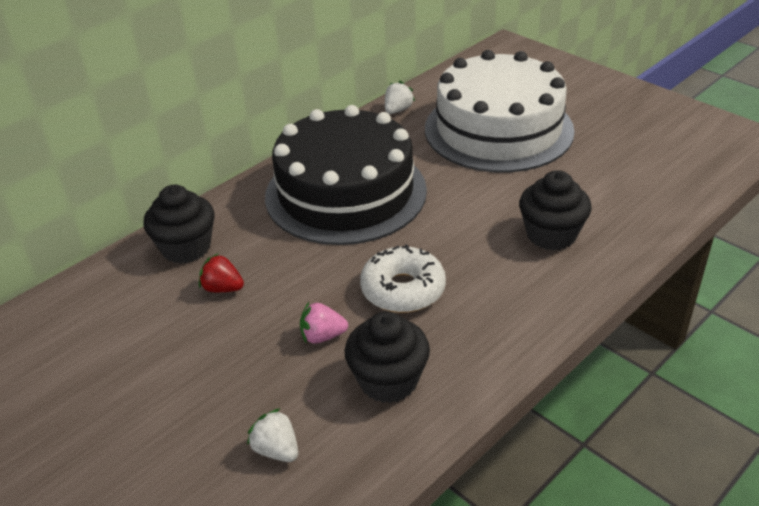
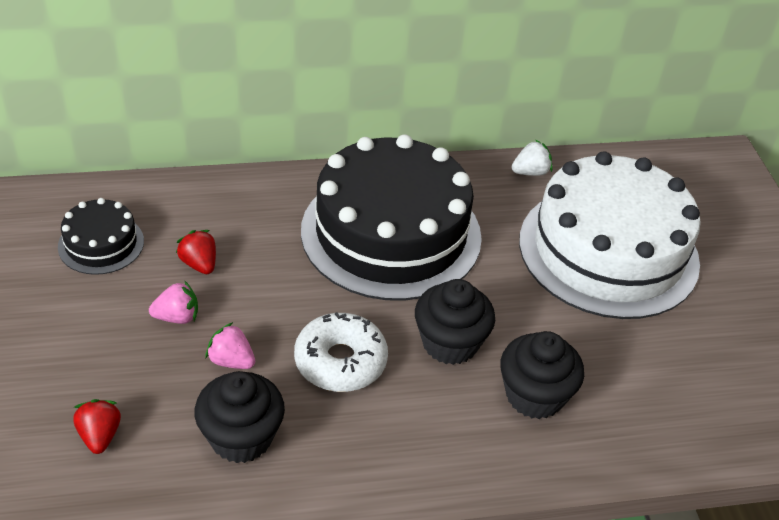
camera: 30 degrees right, 5 degrees up
(122, 320) = (101, 244): none -> black cake
(186, 247) = (208, 207): black cupcake -> black cupcake (450, 343)
(246, 333) = (177, 317): none -> pink strawberry
(276, 450) = (100, 436): white strawberry -> red strawberry

